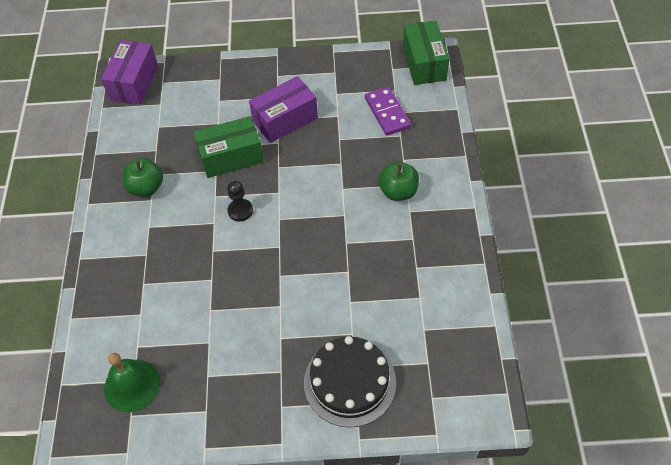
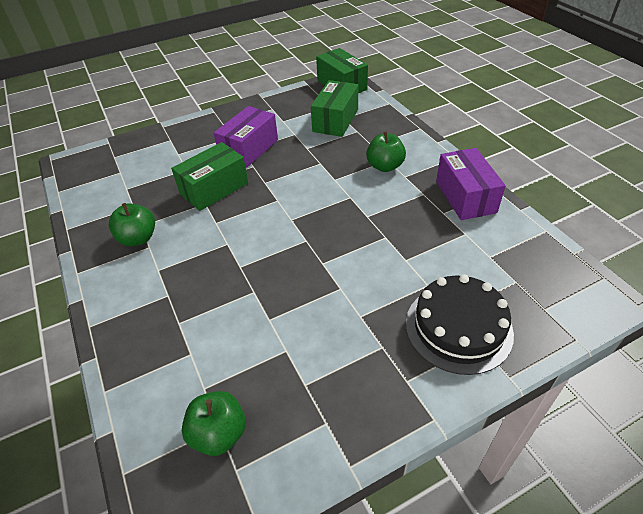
camera: 25 degrees left, 10 degrees down
(132, 385) = (219, 433): green bell -> green apple
(134, 82) = (84, 164): purple box -> purple box (465, 196)
(240, 211) = (249, 225): black pawn -> none
(387, 113) = (335, 120): purple domino -> green box

